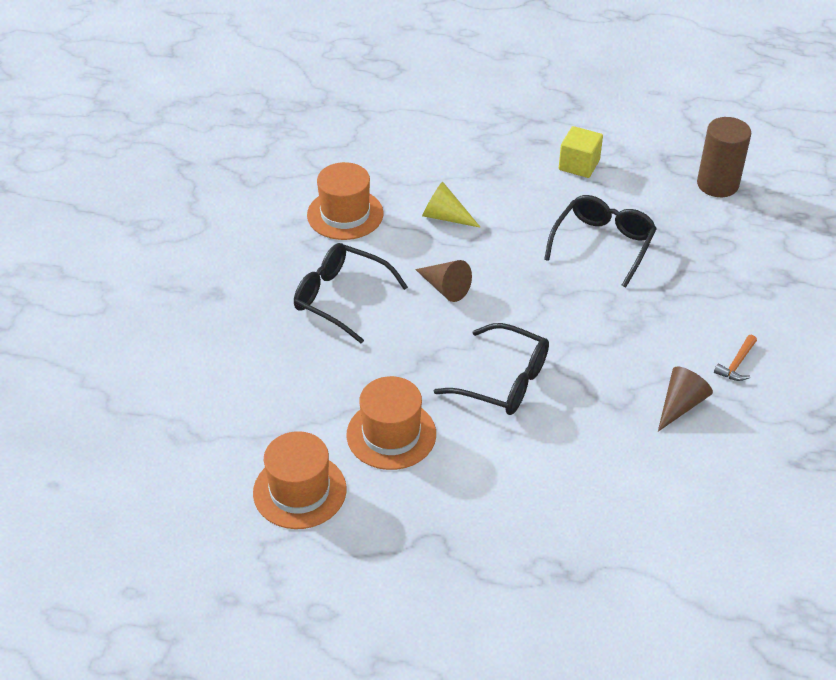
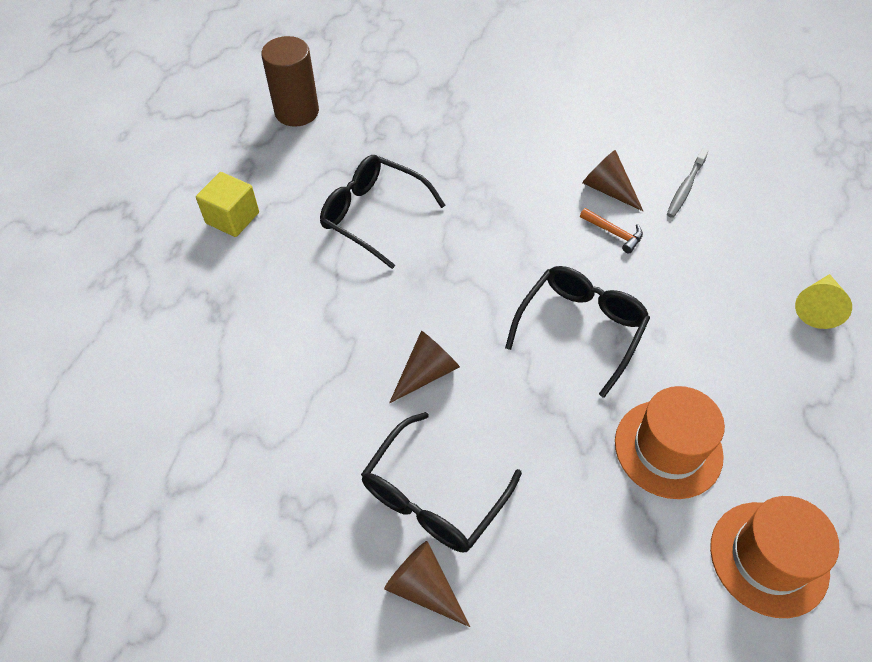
camera: 85 degrees left, 10 degrees up
(274, 297) = (423, 587): none -> brown cone
(345, 214) = (263, 484): orange hat -> none
(445, 217) = (295, 361): yellow cone -> yellow cone (818, 307)
(701, 468) = (685, 188): none -> grey toothbrush
(736, 364) = (554, 142): orange hammer -> orange hammer (614, 233)

